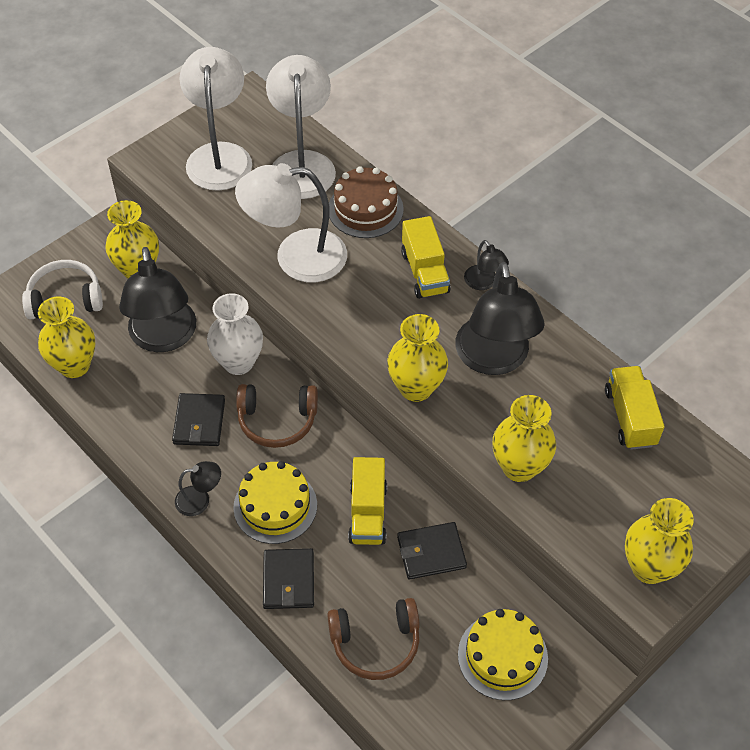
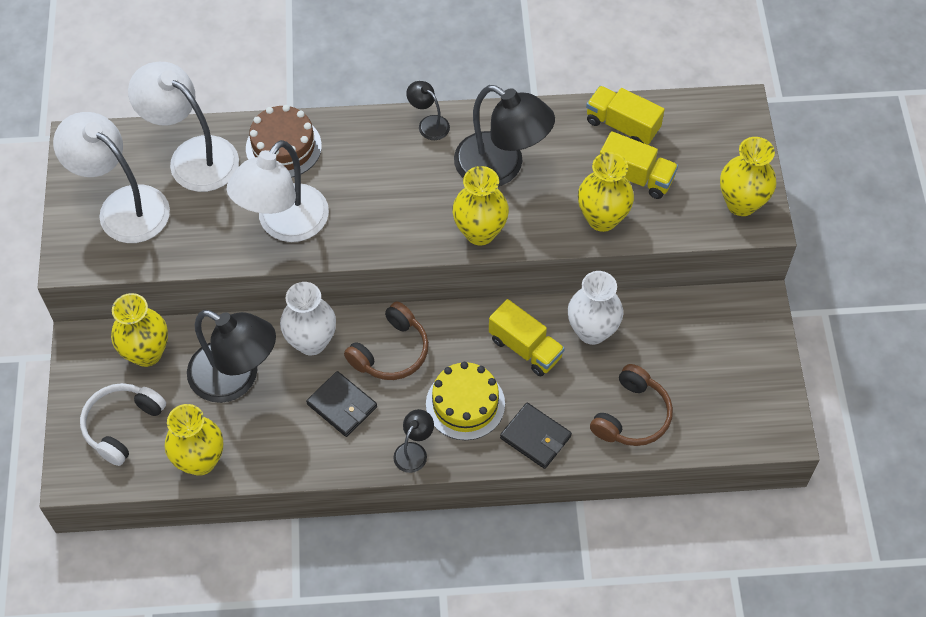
camera: 50 degrees left, 5 degrees up
(424, 272) = (382, 152): yellow truck -> yellow truck (635, 177)
(431, 552) = (592, 331): black wallet -> white vase
(484, 283) = (429, 124): black lamp -> black lamp turned 150 degrees counterclockwise
(502, 656) = (706, 346): yellow cake -> none

